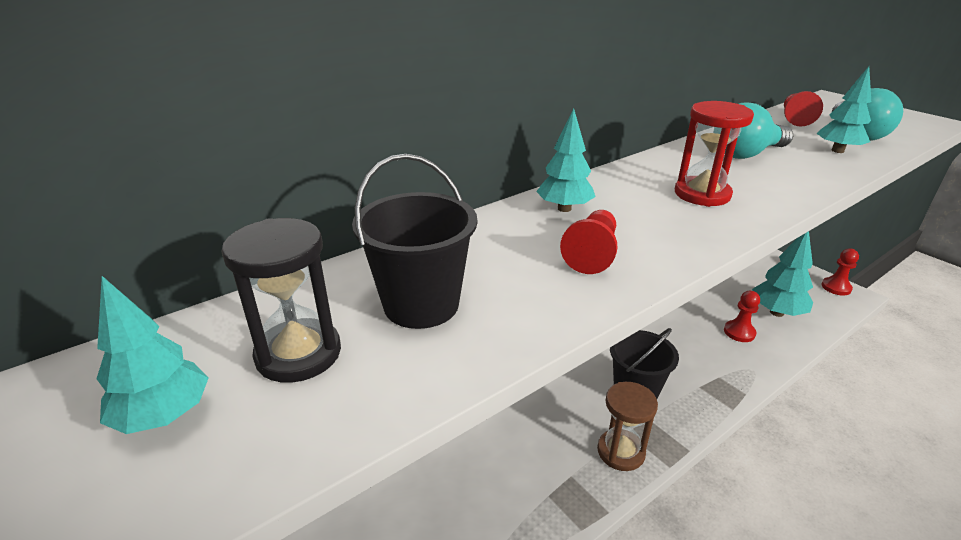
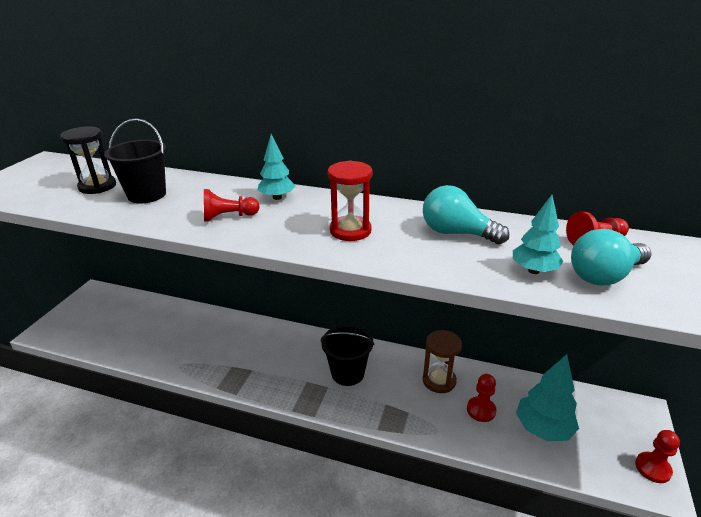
camera: 55 degrees right, 0 degrees up
(164, 416) = (53, 181): turquoise tree -> none
(620, 452) = (287, 384): brown hourglass -> brown hourglass (439, 380)

